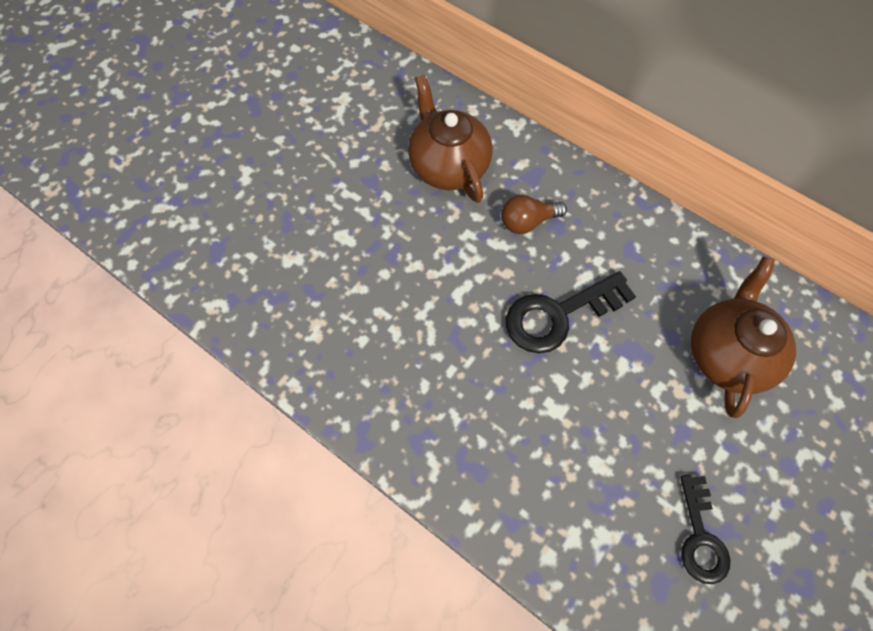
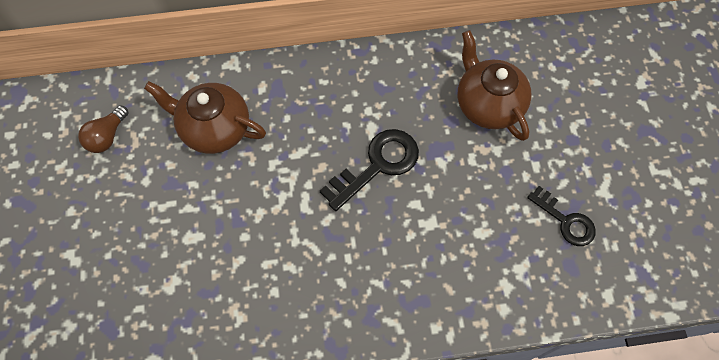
camera: 45 degrees left, 0 degrees up
(527, 222) = (303, 123): brown light bulb -> brown light bulb (107, 136)
(558, 315) = (377, 165): black key -> black key turned 150 degrees counterclockwise

